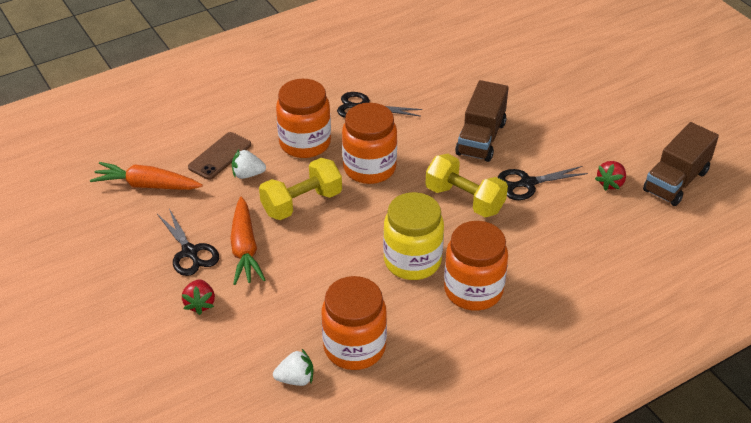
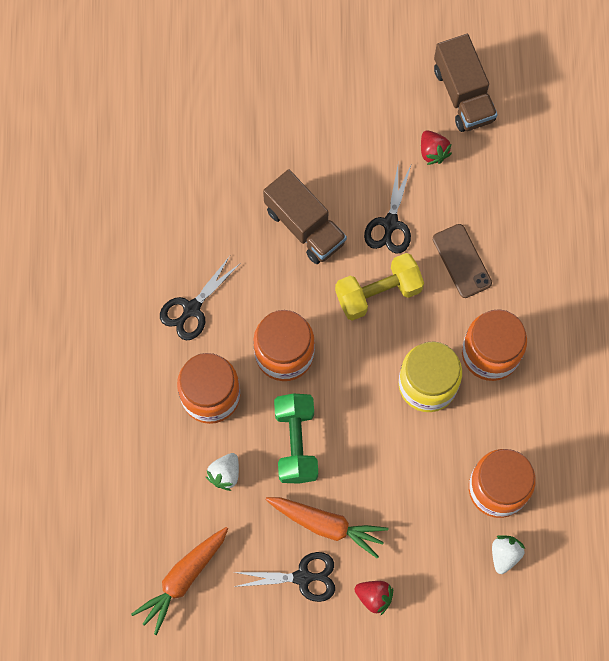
camera: 60 degrees left, 30 degrees up
(220, 156) = (181, 488): brown phone -> brown phone (462, 261)
(302, 203) = (296, 443): yellow dumbbell -> green dumbbell

